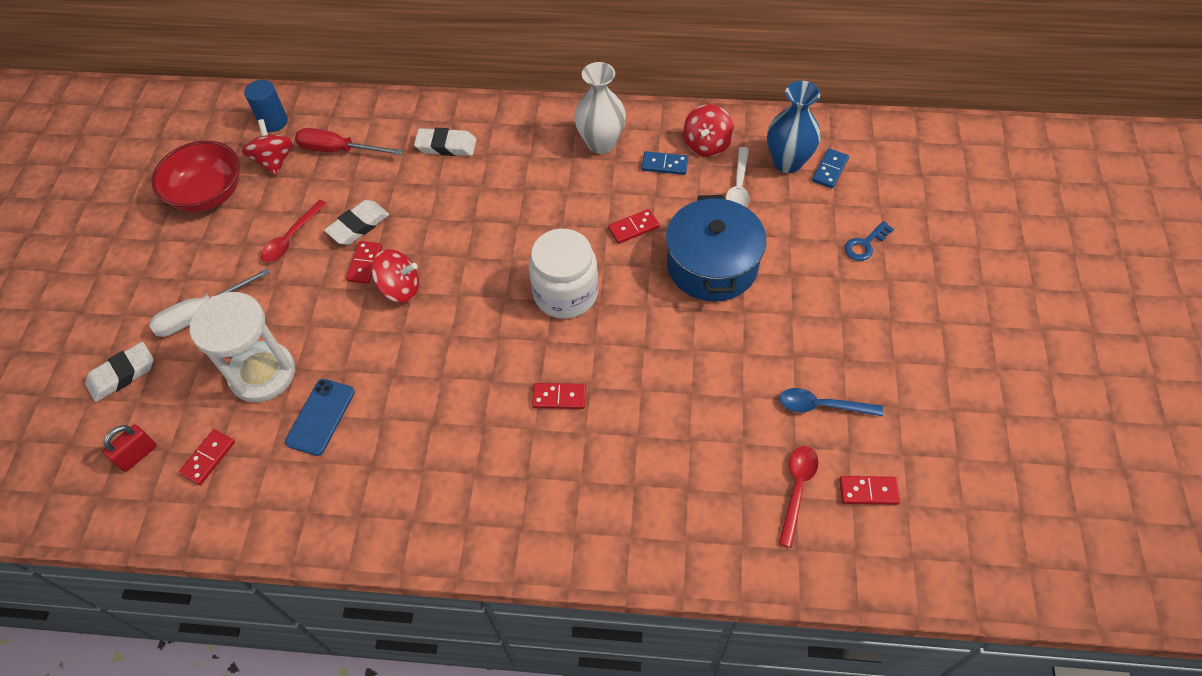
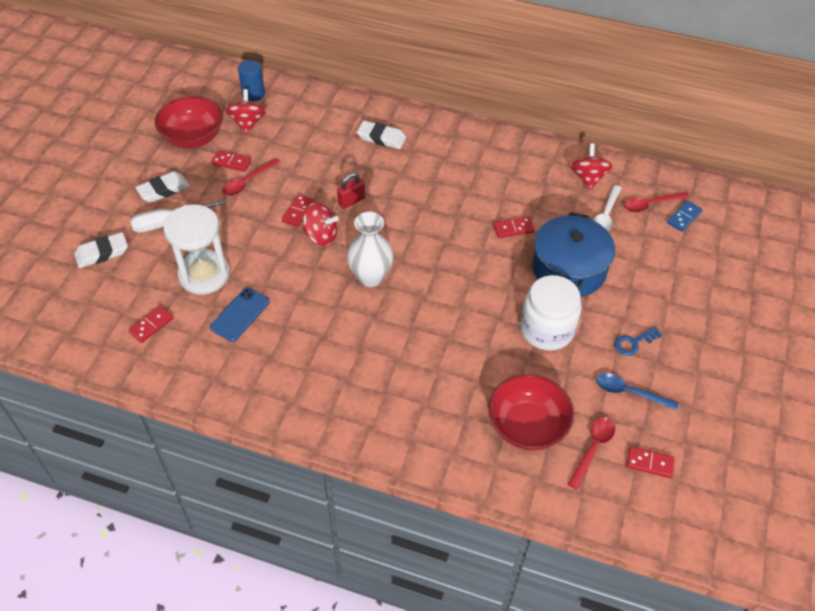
camera: 10 degrees right, 5 degrees down
(138, 455) = (101, 312): red padlock -> red padlock (351, 201)
(339, 150) = (298, 125): red screwdriver -> none
(358, 226) = (300, 183): white eraser -> white eraser (163, 190)
(559, 397) = (423, 340): red domino -> red domino (231, 162)
(565, 293) = (447, 266): white jar -> white jar (546, 329)
(601, 143) = (503, 160): white vase -> white vase (370, 277)
(664, 165) = (550, 186): blue domino -> none
(706, 145) = (588, 178): red spinning top -> red spinning top turned 150 degrees clockwise
(711, 479) = (527, 426): none -> red bowl
(787, 162) = (650, 204): blue vase -> red spoon
(865, 244) = (697, 280): blue key -> blue key (633, 343)

